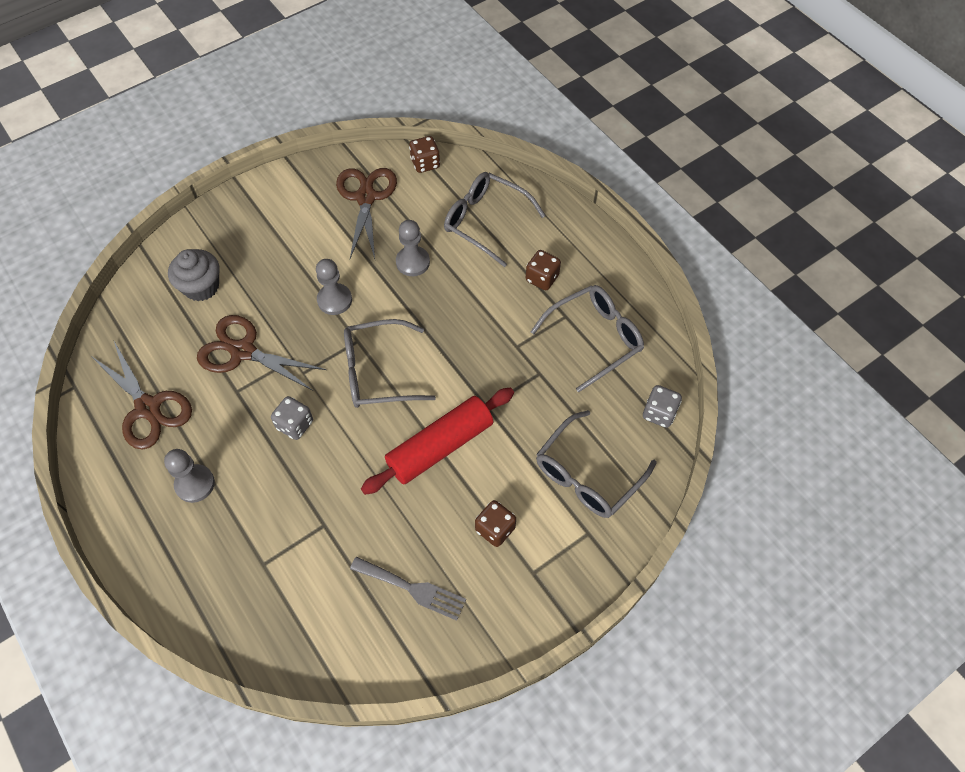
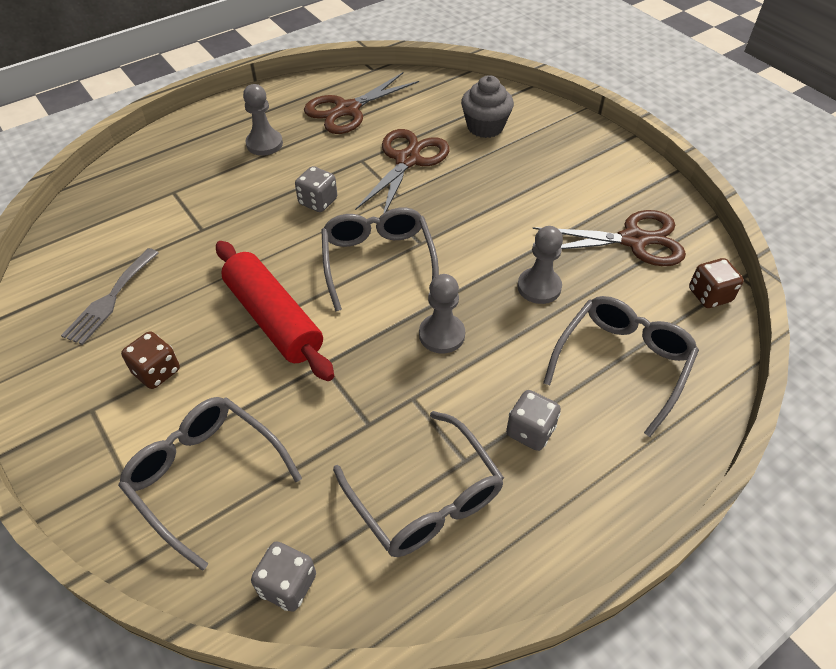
camera: 90 degrees right, 10 degrees down
(334, 300) = (475, 221): grey pawn -> grey pawn (442, 335)
(542, 278) = (530, 431): brown dice -> grey dice

